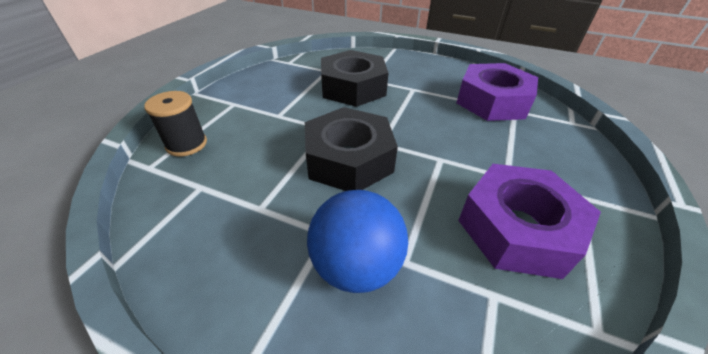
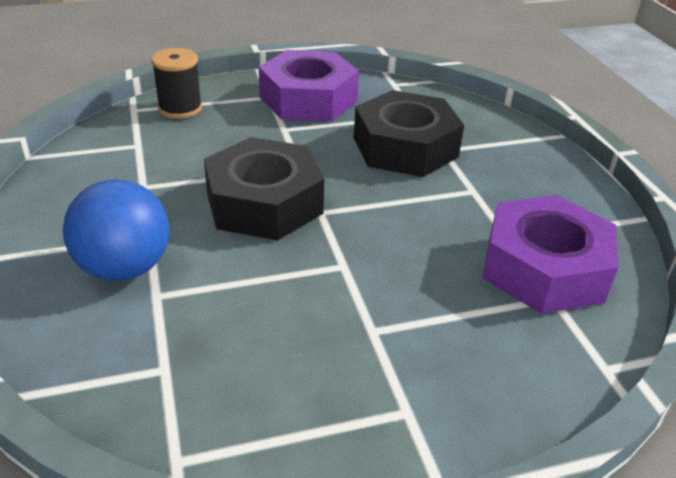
camera: 50 degrees right, 5 degrees down
(517, 228) = (278, 362): purple nut -> purple nut (308, 99)

